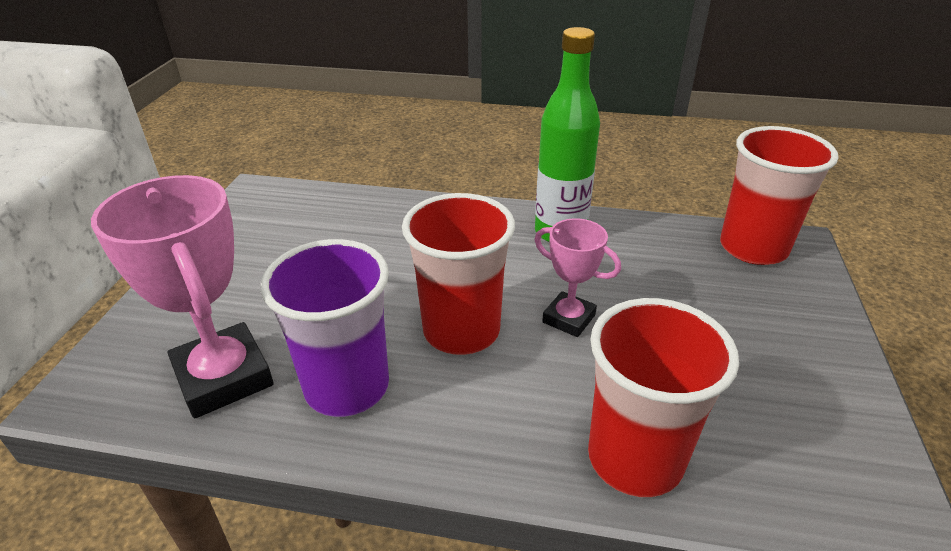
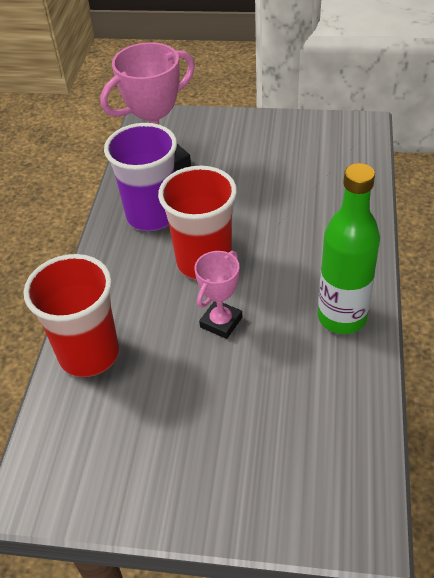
camera: 90 degrees right, 10 degrees up
(753, 248) = (345, 480): red cup -> none

